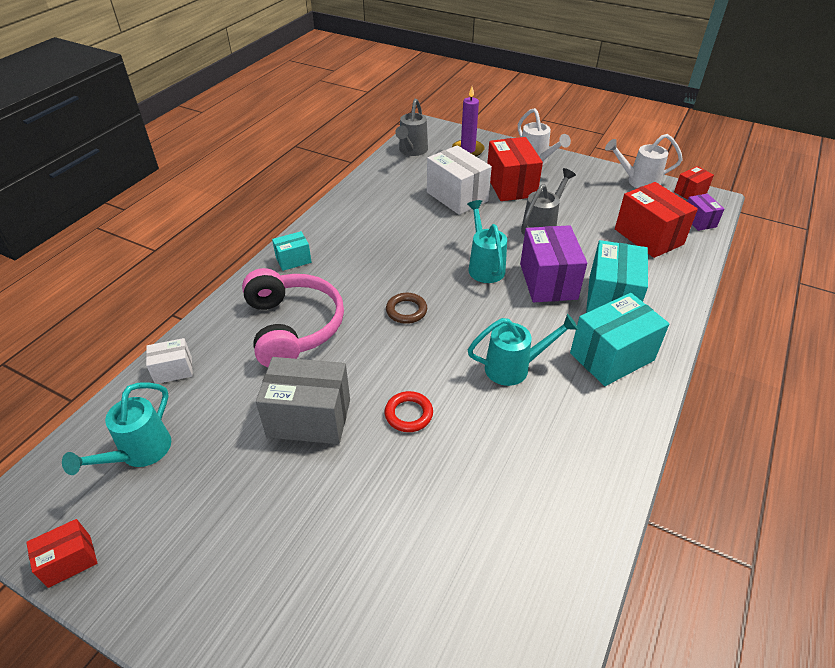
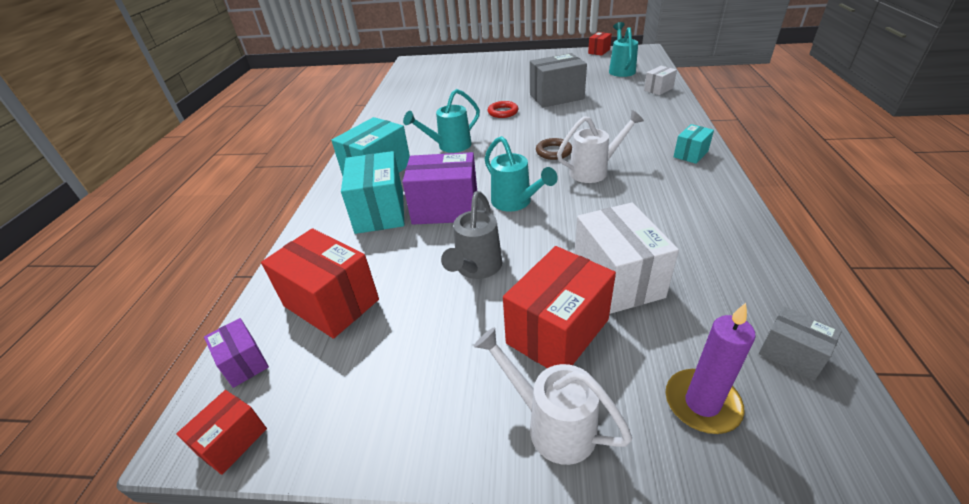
camera: 160 degrees right, 5 degrees down
(293, 327) = (622, 121): pink headphones -> none
(411, 151) = (791, 355): grey watering can -> grey box
(457, 196) = (617, 279): white box -> white box turned 45 degrees clockwise
(511, 186) = (557, 331): red box -> red box turned 75 degrees clockwise
(548, 281) = (445, 209): purple box -> purple box turned 60 degrees counterclockwise
(638, 181) = (334, 436): white watering can -> white watering can (594, 171)

